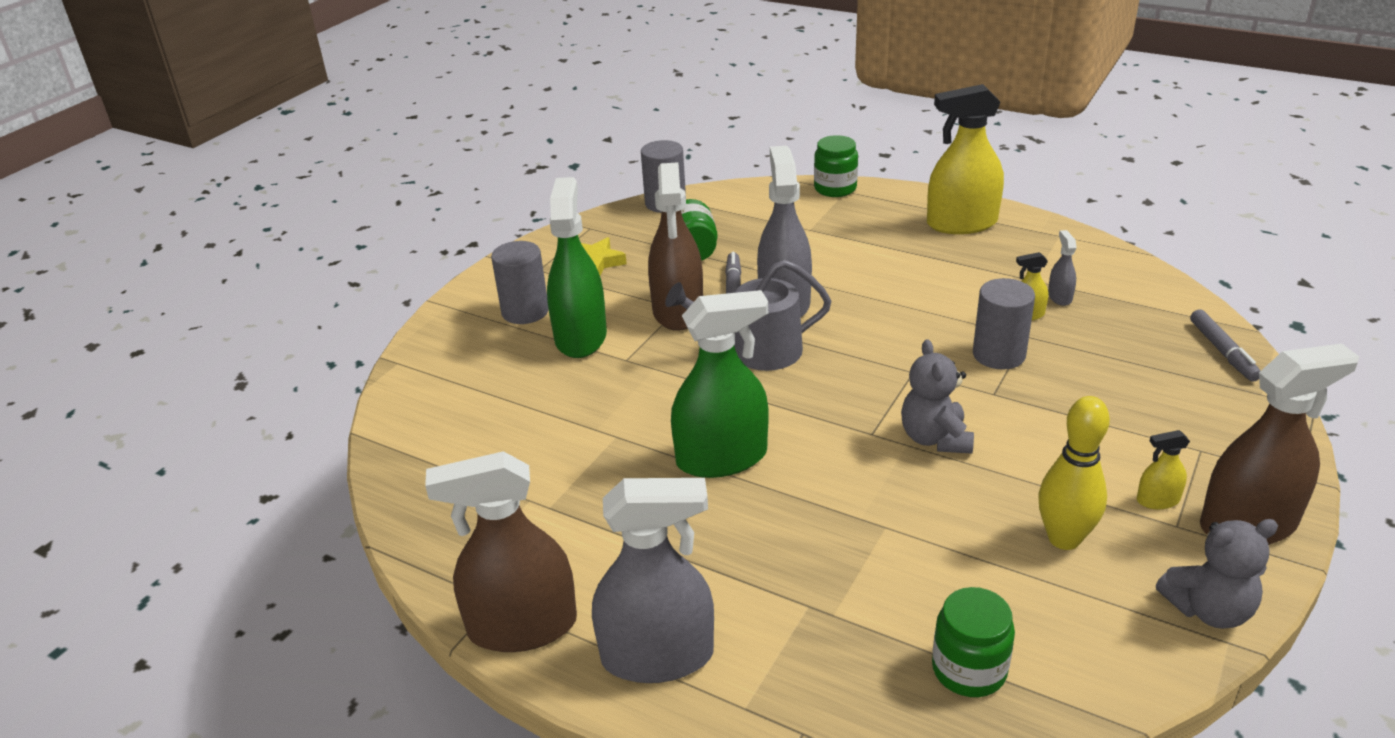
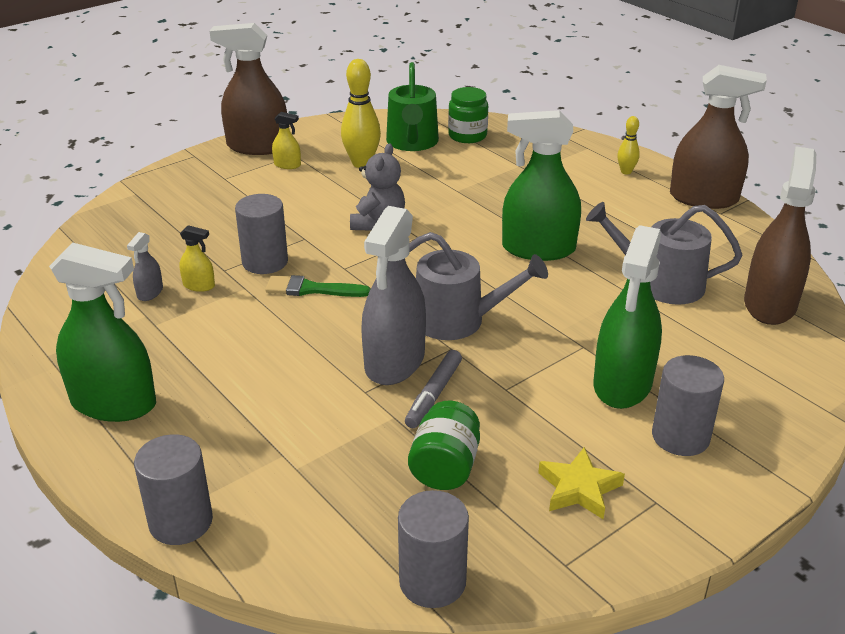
camera: 160 degrees left, 0 degrees up
(563, 451) = (661, 284): none -> grey watering can
(657, 656) = (626, 172): grey spray bottle -> yellow bowling pin
(678, 311) = (508, 385): brown spray bottle -> brown spray bottle (769, 304)
(835, 188) = (181, 522): green jar -> grey cylinder
(920, 341) = (311, 289): none -> green brush
(961, 223) = (114, 403): yellow spray bottle -> green spray bottle
(1040, 617) = (412, 142): none -> green watering can
(1208, 610) = (328, 127): grey teddy bear -> none
(1222, 352) = (109, 221): grey marker -> none

